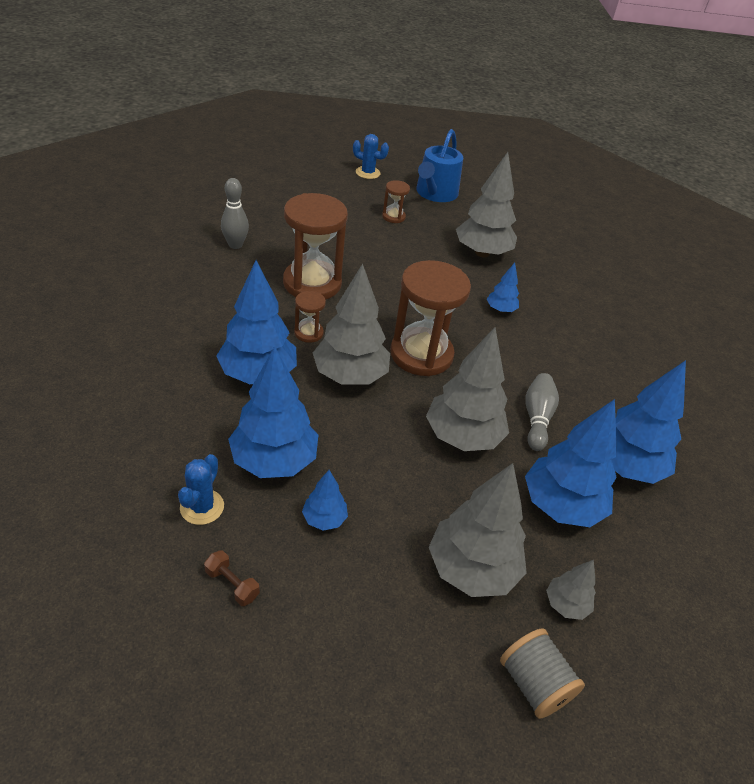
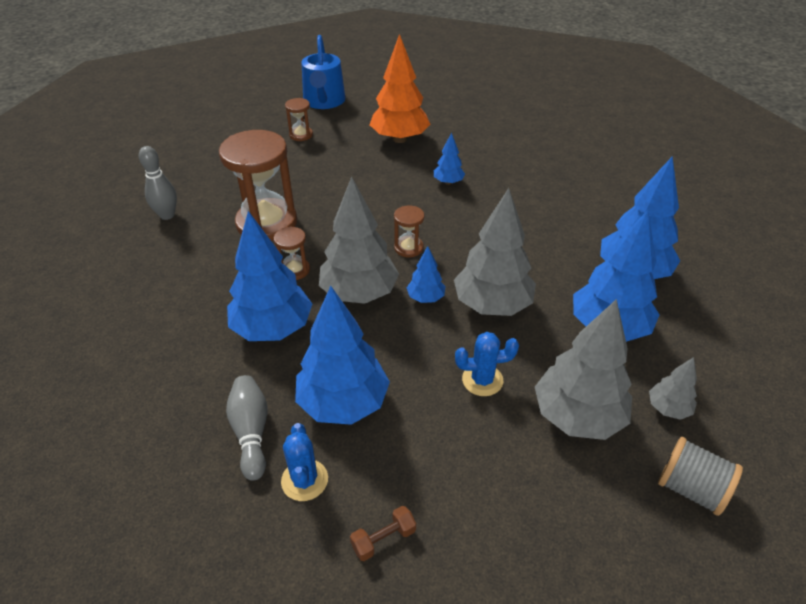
camera: 20 degrees left, 0 degrees up
(232, 584) = (383, 539): brown dumbbell -> brown dumbbell turned 45 degrees counterclockwise
(324, 519) = (425, 435): blue tree -> blue tree (426, 298)
(368, 173) = (250, 103): blue cactus -> blue cactus (482, 380)
(421, 354) = (408, 248): brown hourglass -> brown hourglass, size x0.46
(482, 253) = (399, 139): grey tree -> orange tree
(537, 418) = (540, 262): grey bowling pin -> grey bowling pin (251, 432)

